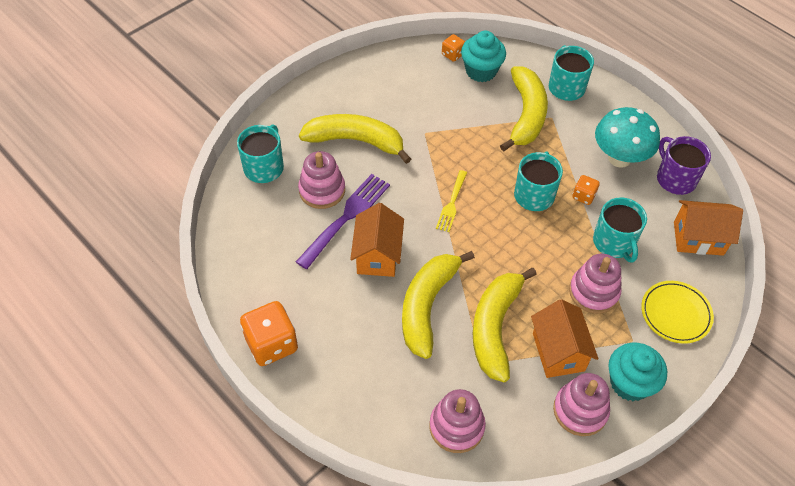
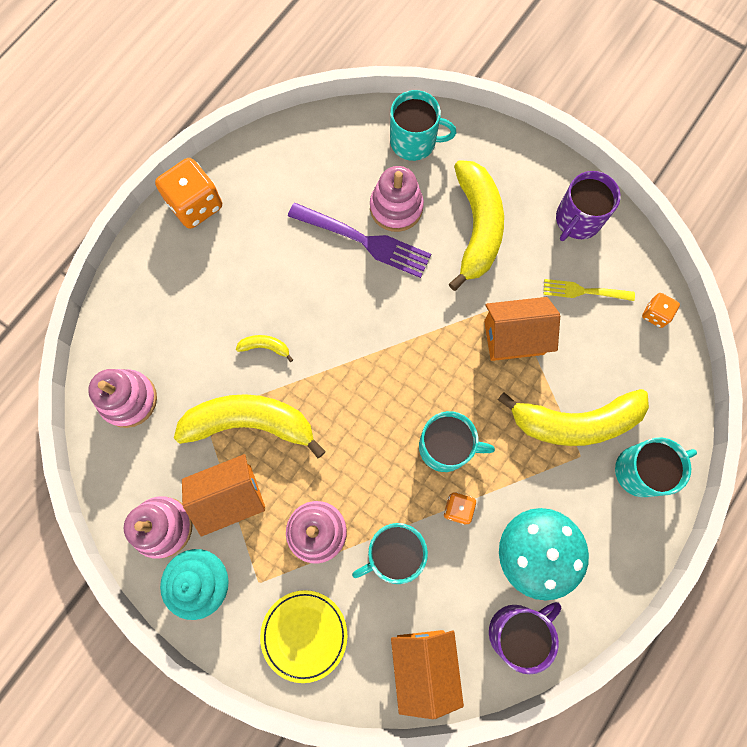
camera: 80 degrees right, 20 degrees up
(367, 80) = (577, 220): none -> purple mug
(378, 255) = (321, 283): orange house -> orange house (513, 337)
(427, 306) = (265, 347): yellow banana -> yellow banana, size x0.40
(452, 203) = (411, 351): yellow fork -> yellow fork (584, 291)
(481, 71) = (636, 354): turquoise cupcake -> none

